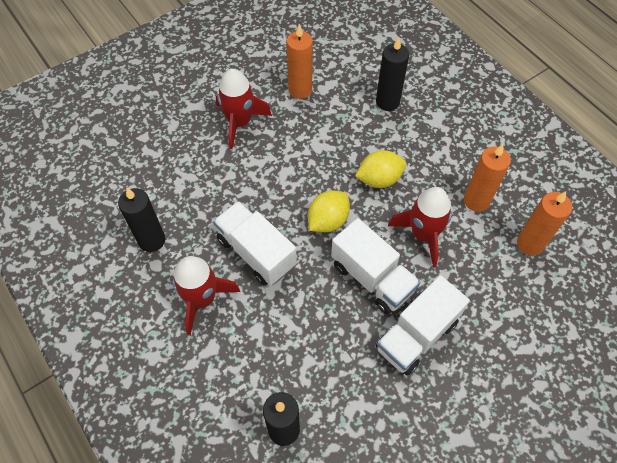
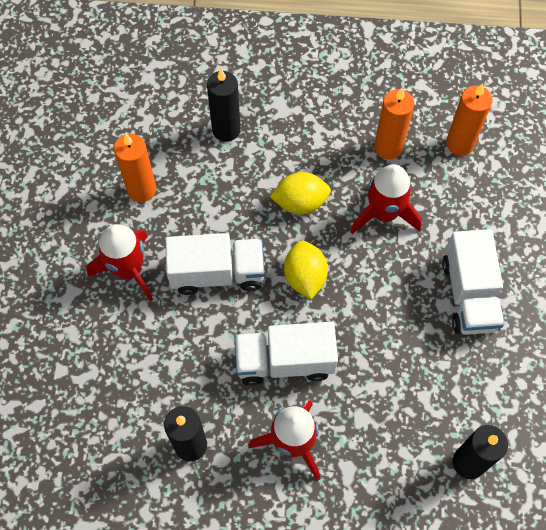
camera: 50 degrees left, 5 degrees up
(372, 277) = (390, 286): white truck -> white truck (217, 273)
(379, 179) = (300, 203): yellow lemon -> yellow lemon turned 60 degrees clockwise

